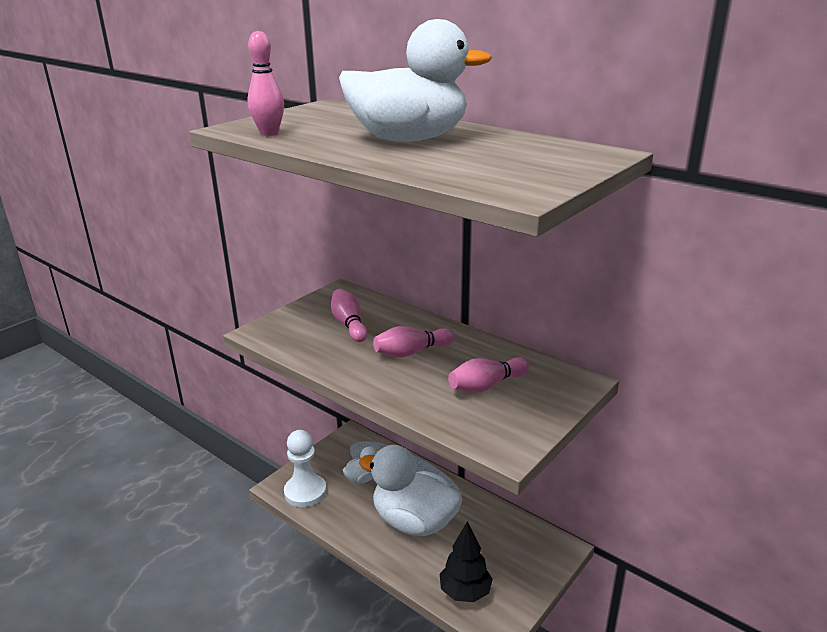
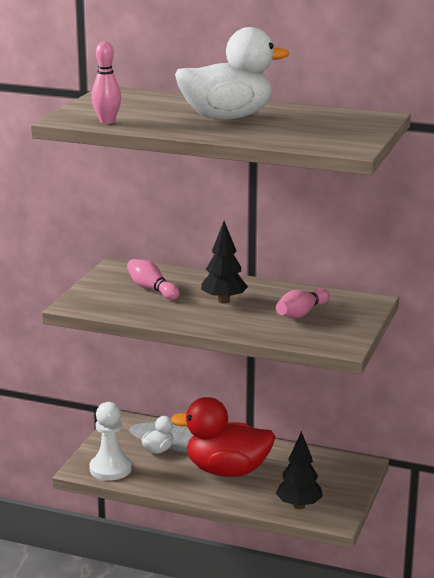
camera: 20 degrees left, 5 degrees down
(411, 352) = (224, 301): pink bowling pin -> black tree
(414, 522) = (227, 471): white duck -> red duck

